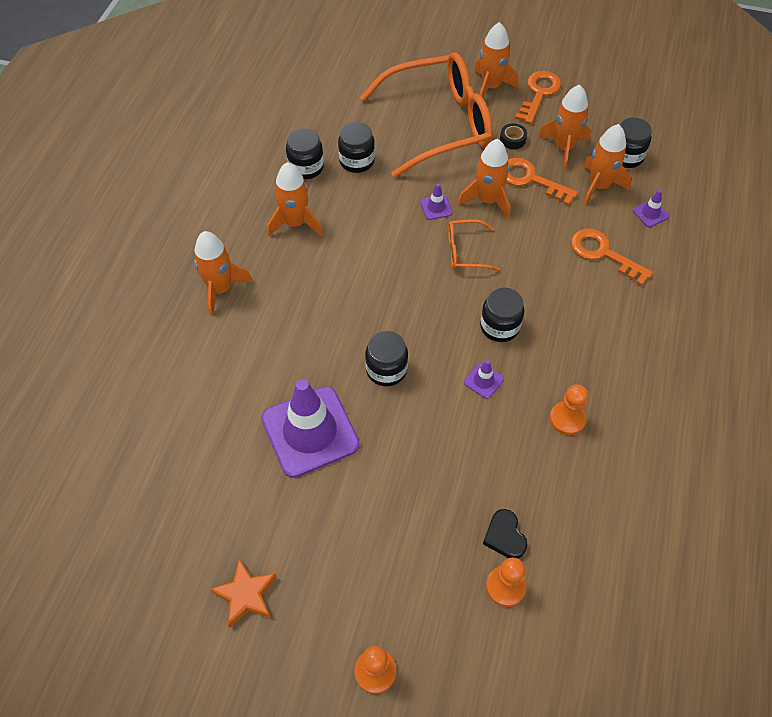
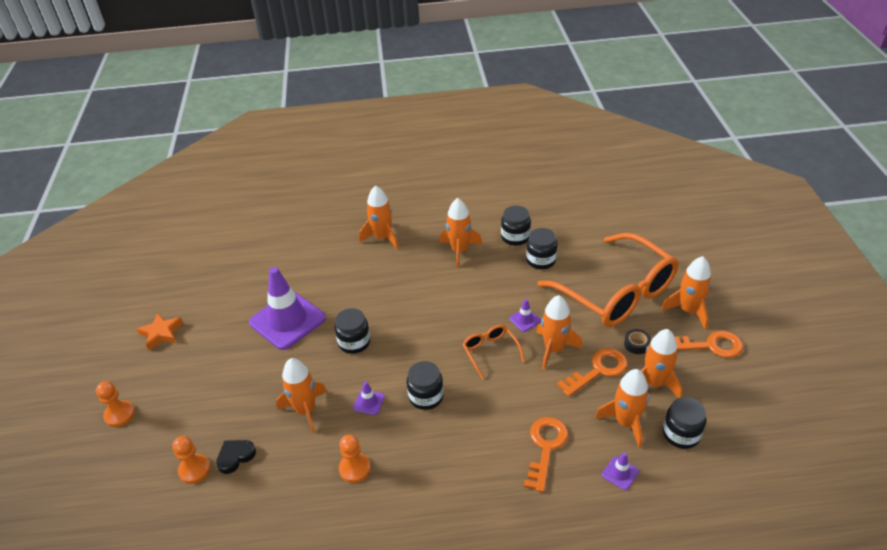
camera: 70 degrees right, 15 degrees down
(467, 446) = (306, 410): none -> orange rocket
(531, 179) = (598, 370): orange key -> orange key turned 45 degrees clockwise

